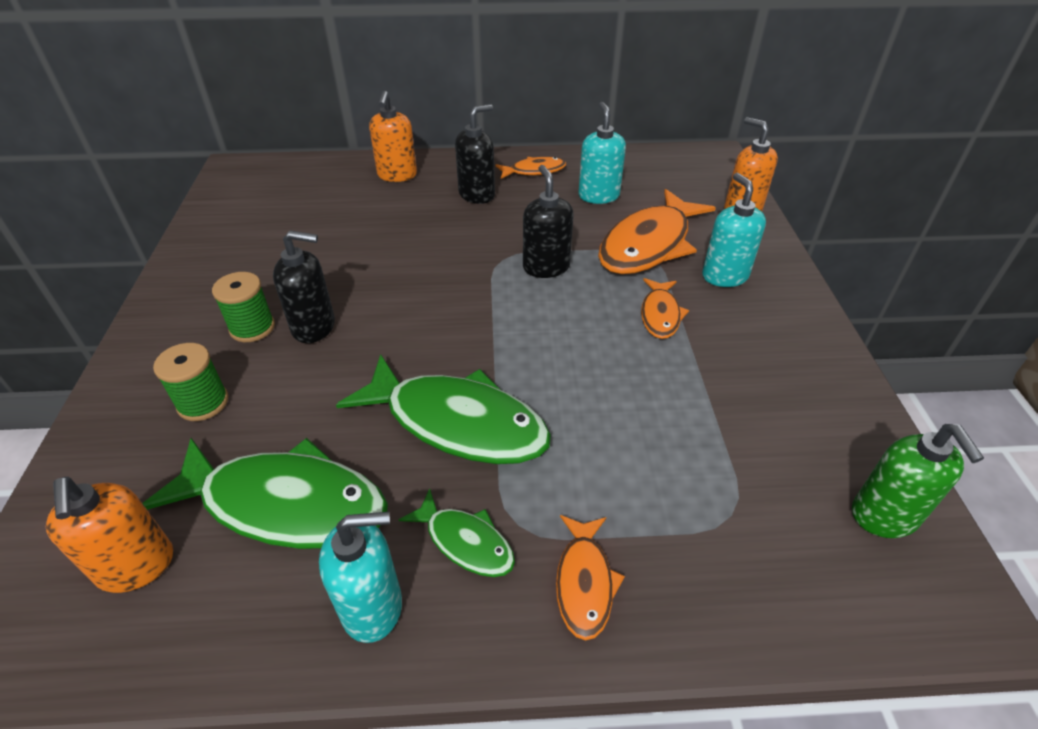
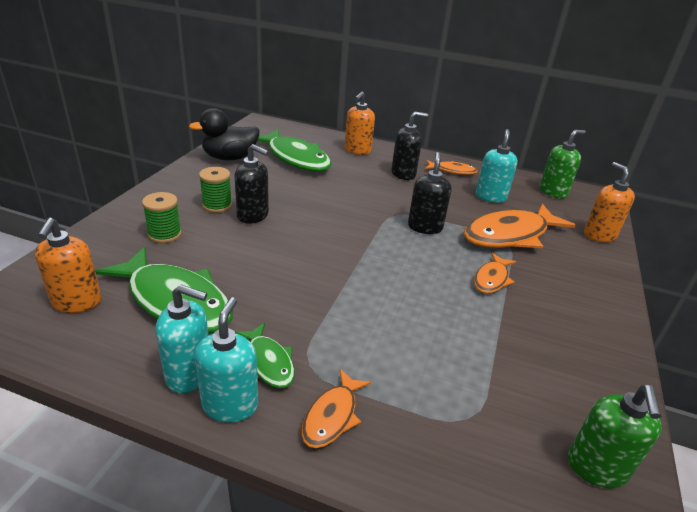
camera: 20 degrees right, 10 degrees down
(224, 242) = (230, 158): none -> black duck
(457, 423) = (307, 295): green fish -> green fish (295, 158)
(664, 166) = (553, 192): none -> green soap dispenser
(724, 276) = (558, 271): turquoise soap dispenser -> turquoise soap dispenser (230, 404)

